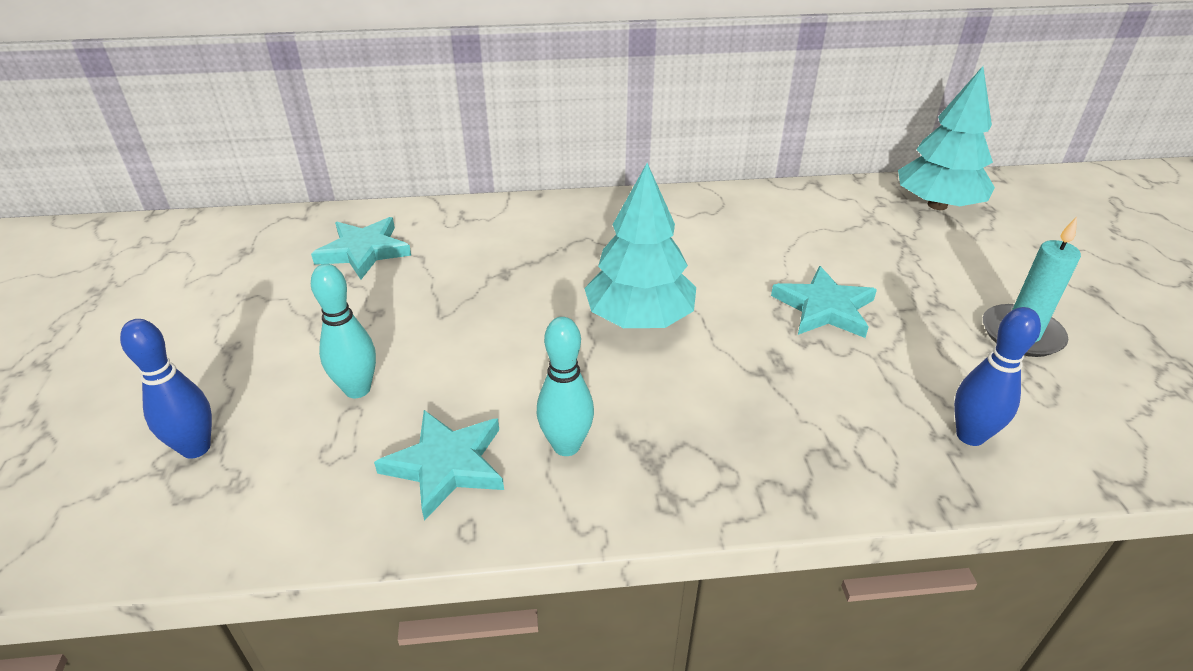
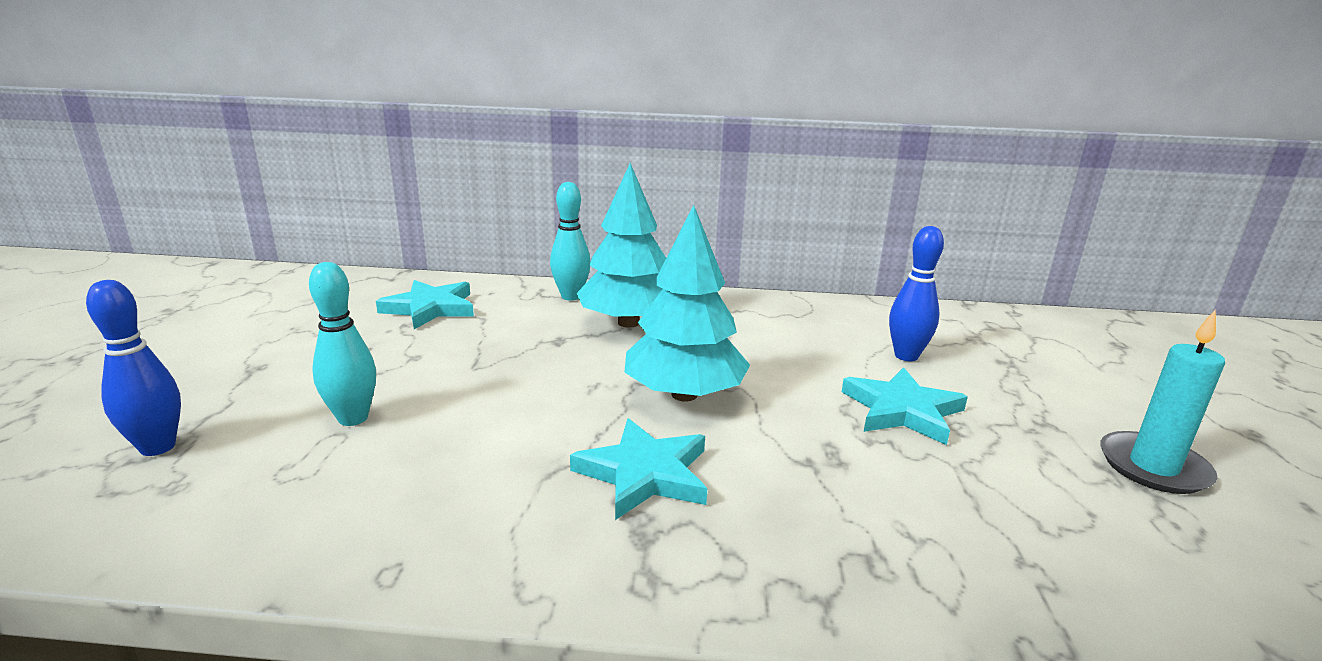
camera: 10 degrees right, 15 degrees down
(446, 465) = (403, 502): turquoise star -> turquoise star (644, 474)
(566, 446) = (548, 503): turquoise bowling pin -> turquoise bowling pin (571, 296)
(937, 205) = (1056, 335): turquoise tree -> turquoise tree (628, 323)
(970, 436) = (1071, 569): blue bowling pin -> blue bowling pin (906, 356)

